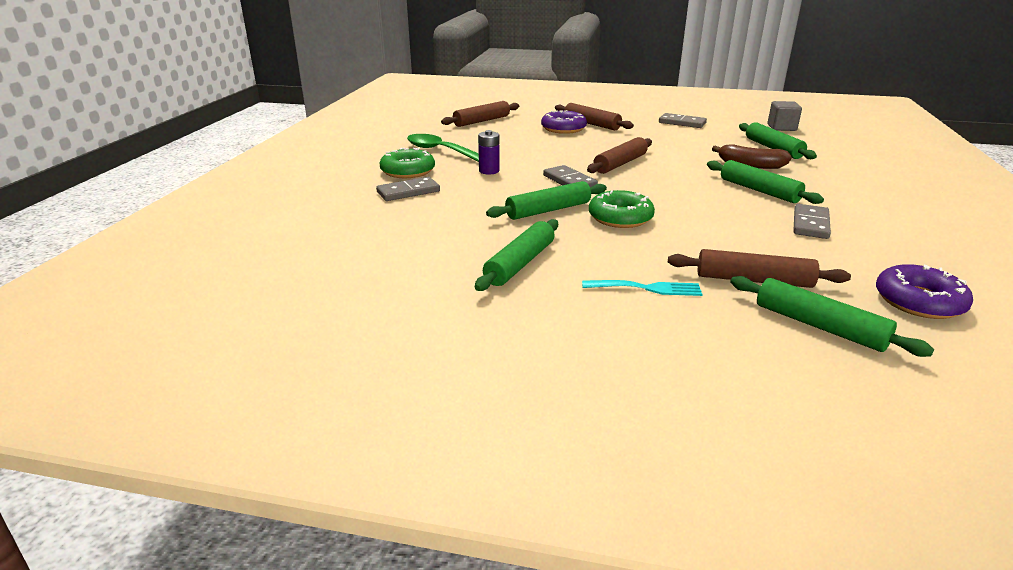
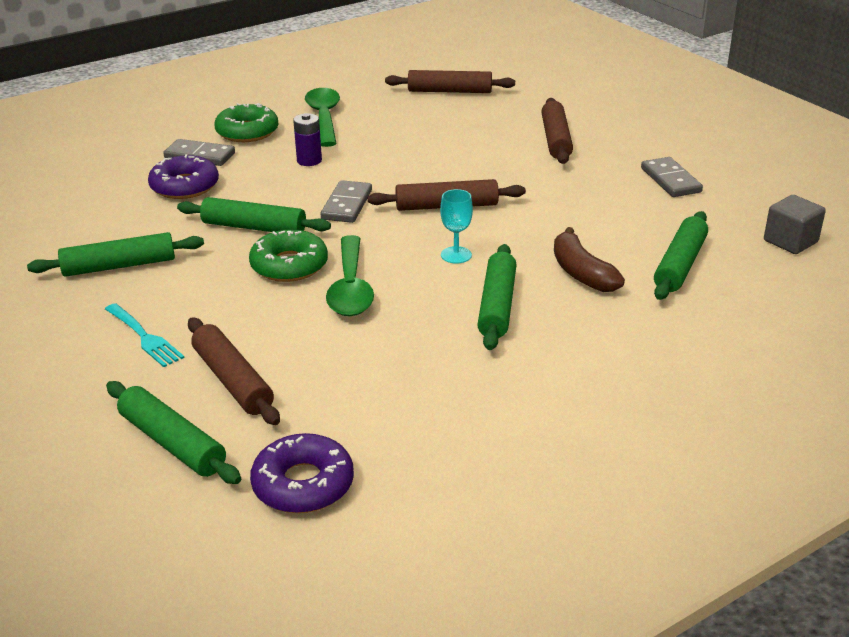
camera: 45 degrees right, 5 degrees up
(563, 129) = (507, 134): purple donut -> purple donut (184, 186)
(679, 213) = (351, 288): none -> green spoon
(683, 180) = (456, 255): none -> turquoise goblet
(810, 224) = (436, 366): grey domino -> none
(819, 326) = (172, 443): green rolling pin -> green rolling pin turned 45 degrees counterclockwise

